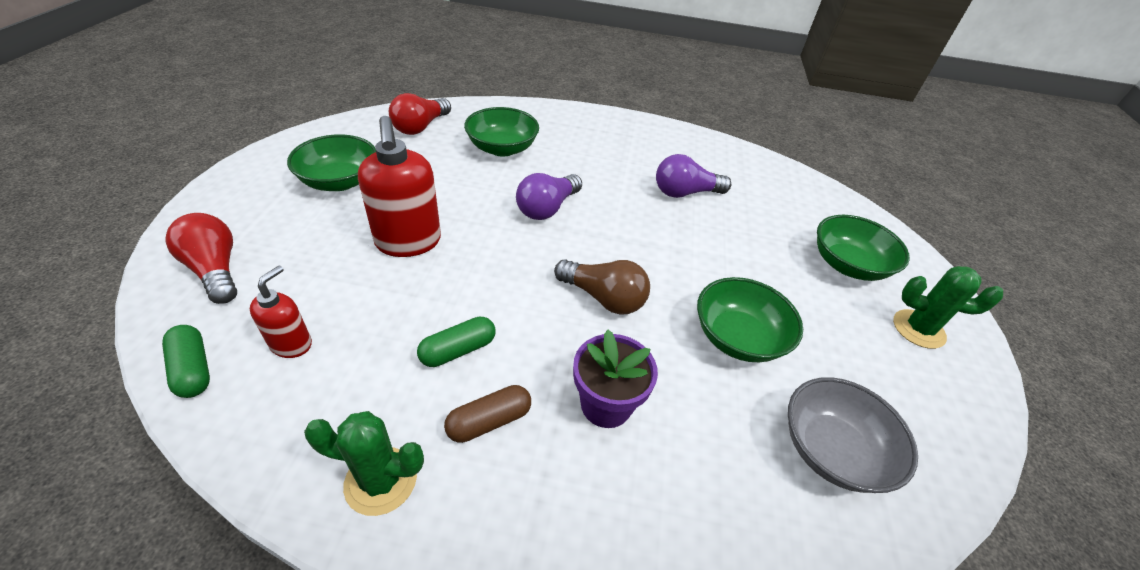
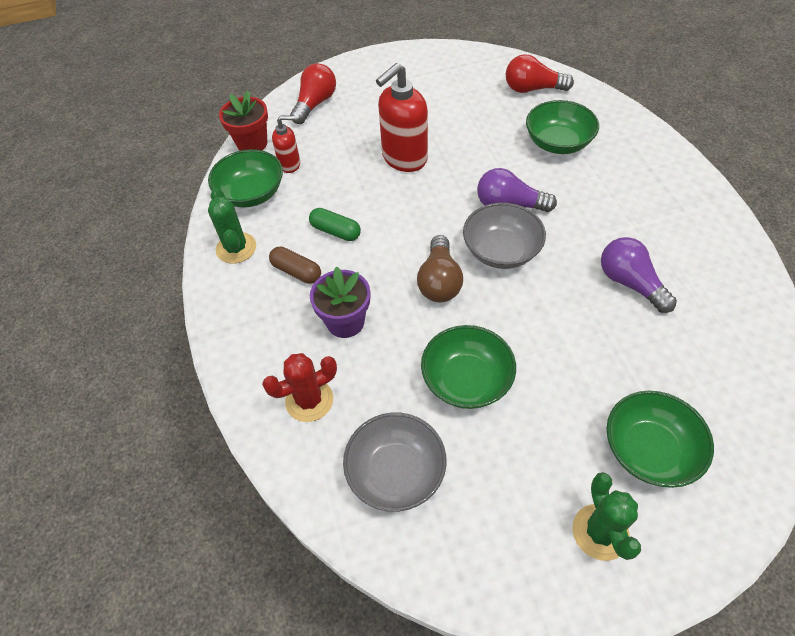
camera: 70 degrees right, 10 degrees up
(193, 369) = (252, 143): green capsule -> red flower pot
(340, 181) = (430, 95): green bowl -> green bowl (251, 194)
(598, 240) = (501, 251): none -> grey bowl
(705, 498) = (309, 400): none -> red cactus

